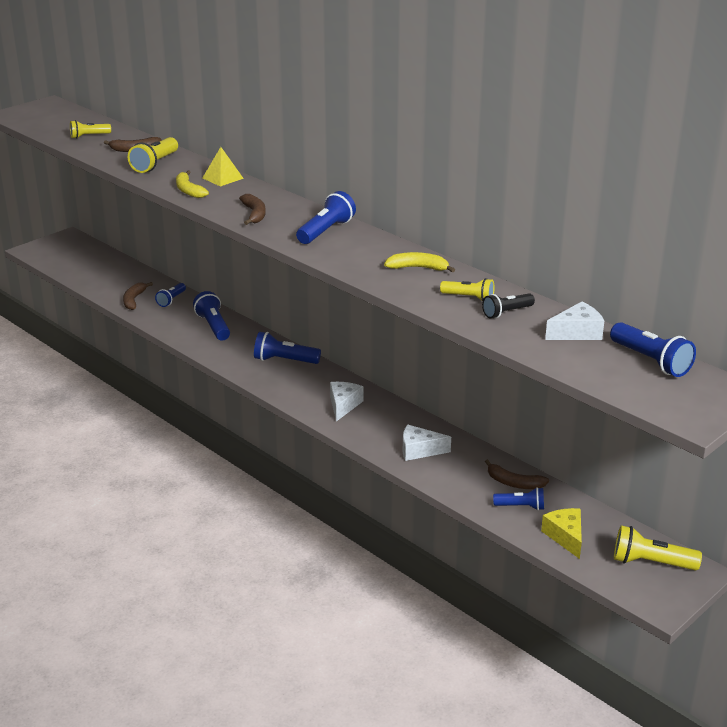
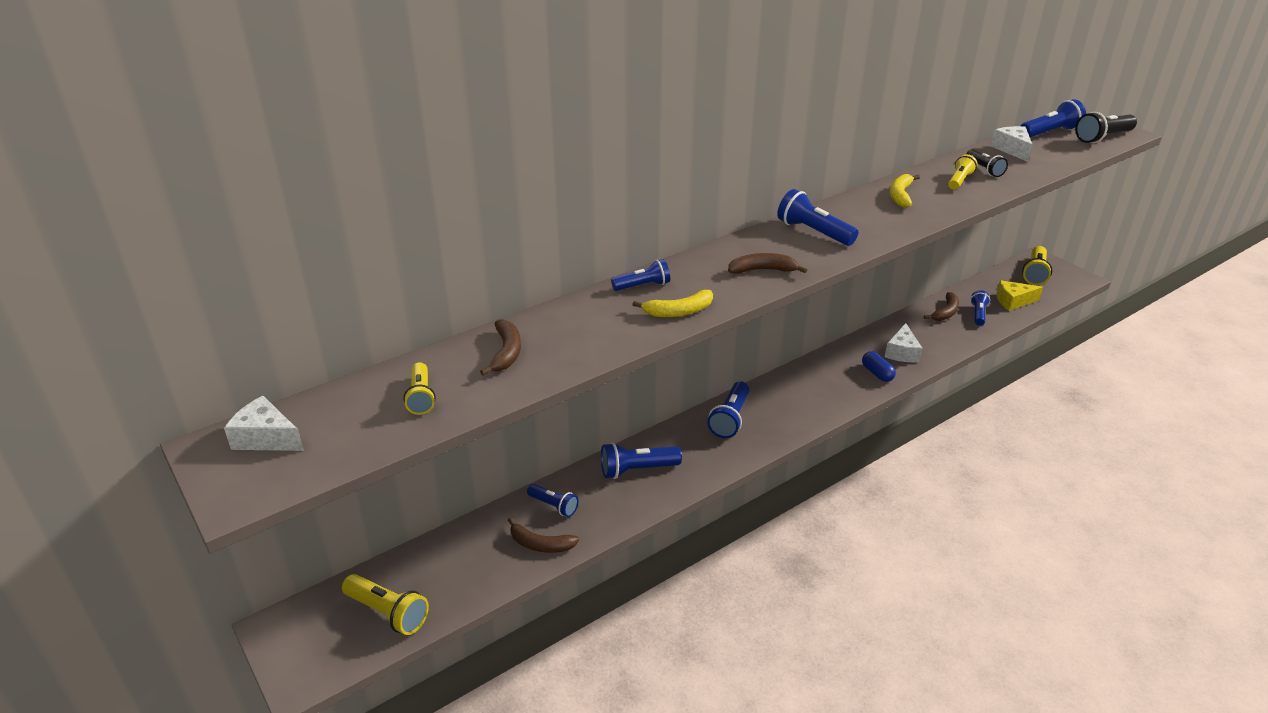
camera: 80 degrees left, 5 degrees up
(155, 164) = (573, 336): yellow flashlight -> yellow flashlight (388, 612)
(222, 178) = (643, 286): yellow pyramid -> blue flashlight
(343, 405) = (824, 387): white cheese -> white cheese (266, 438)
(375, 434) = (877, 373): none -> blue capsule
(660, 397) = (1102, 138): none -> black flashlight

